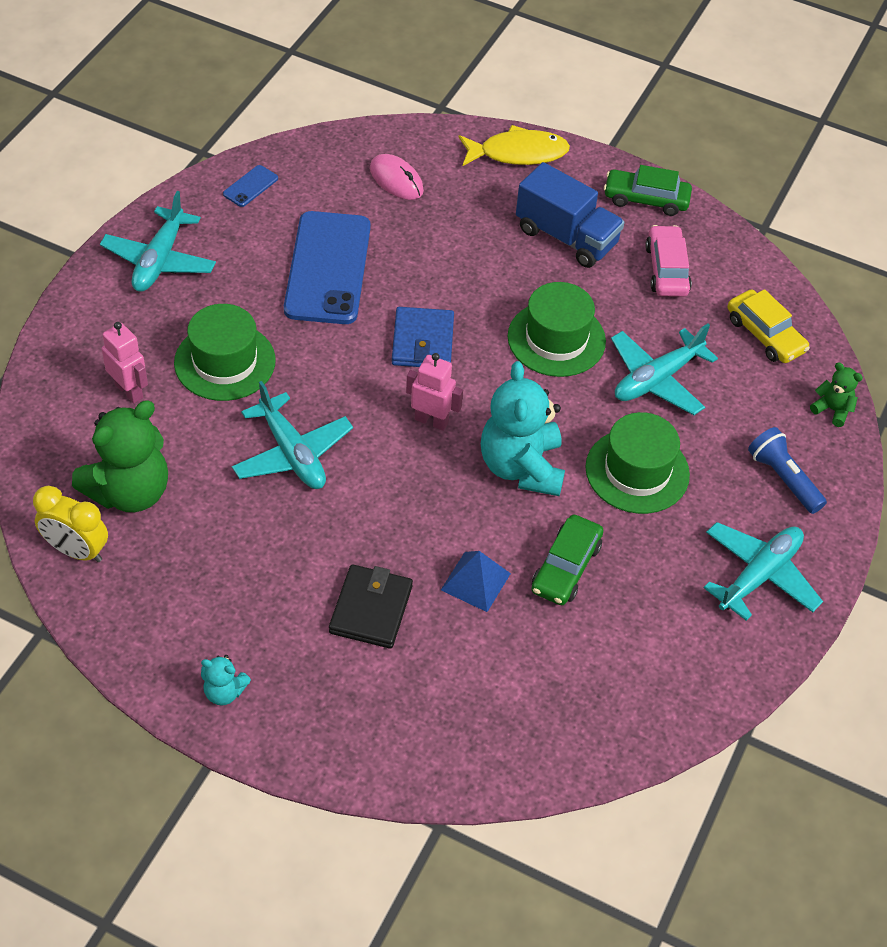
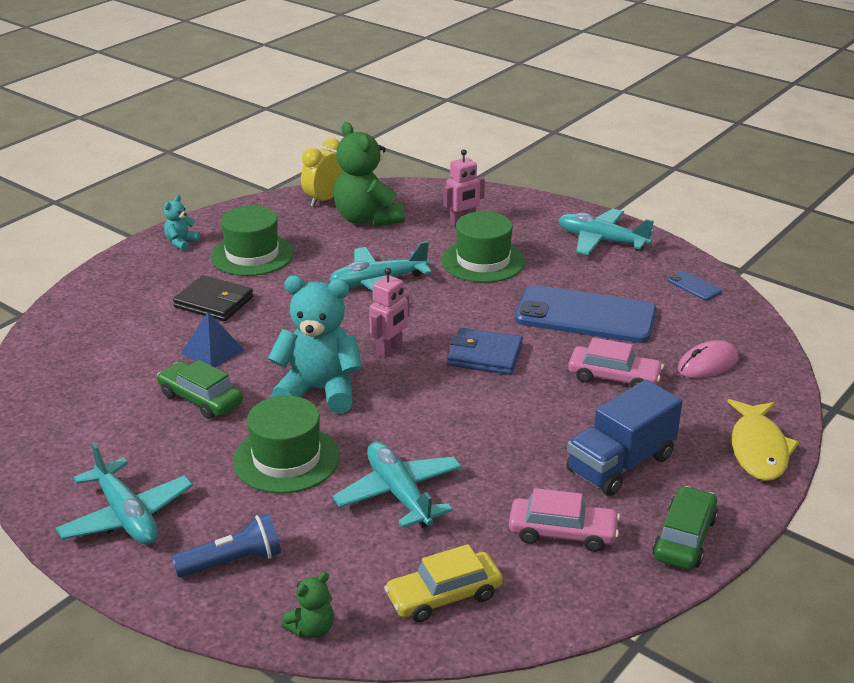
camera: 105 degrees right, 20 degrees down
(436, 244) = (614, 377): none -> pink car
(556, 339) = (471, 434): green hat -> green hat (252, 255)

